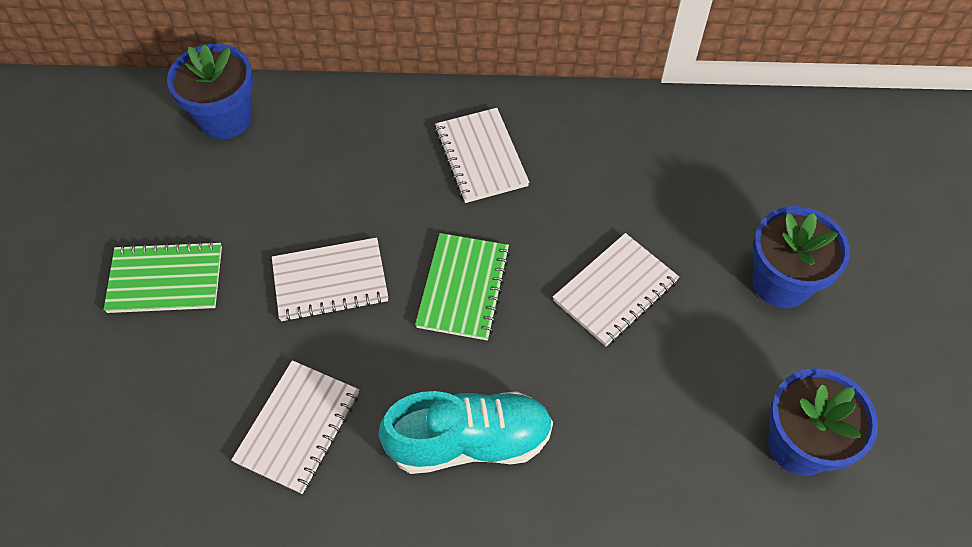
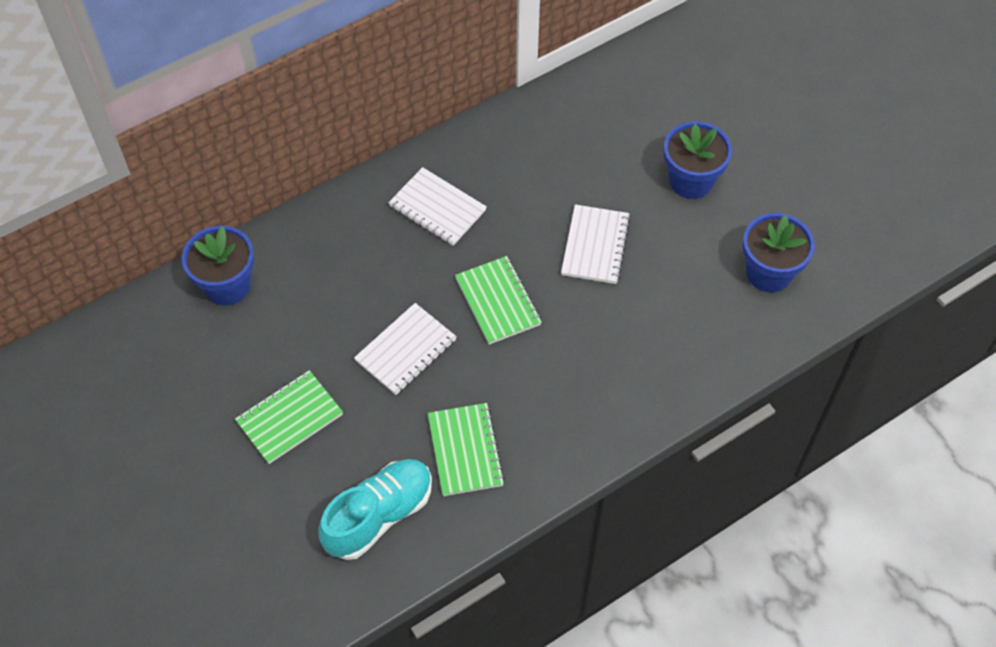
camera: 35 degrees left, 0 degrees up
(298, 427) = (465, 451): white notebook -> green notebook
(469, 441) = (578, 391): turquoise shoe -> turquoise shoe (379, 515)

